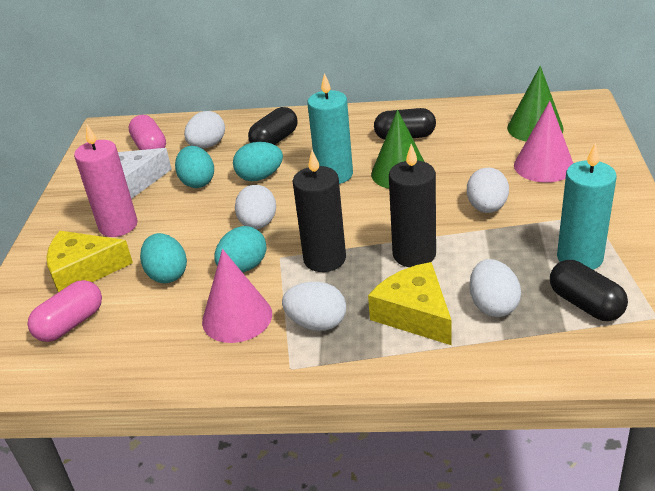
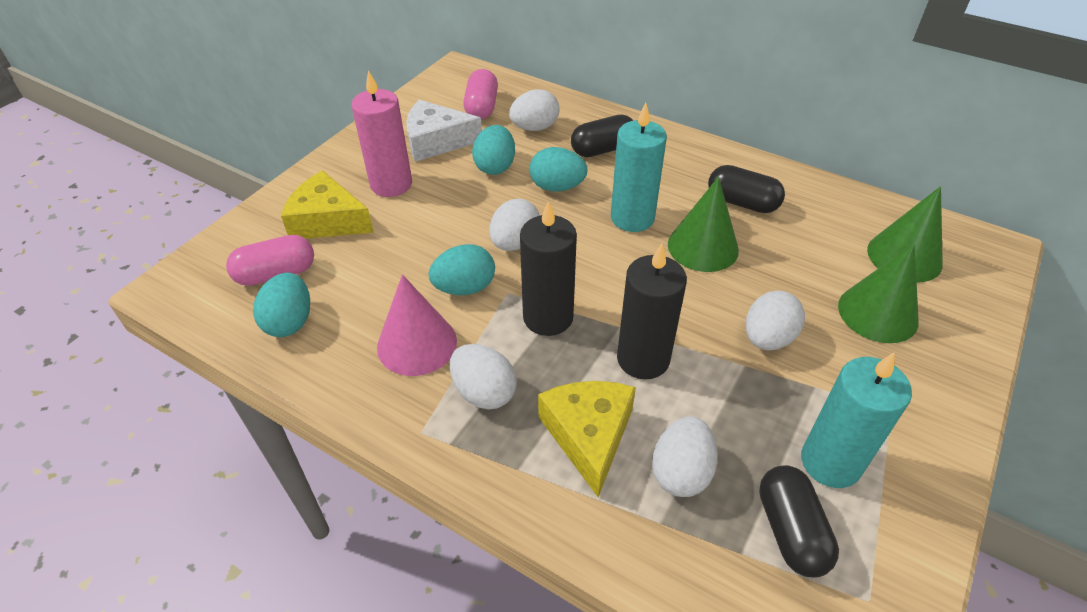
camera: 25 degrees right, 10 degrees up
(167, 274) = (392, 261): turquoise egg -> turquoise egg (290, 322)
(543, 166) = (877, 313): pink cone -> green cone

